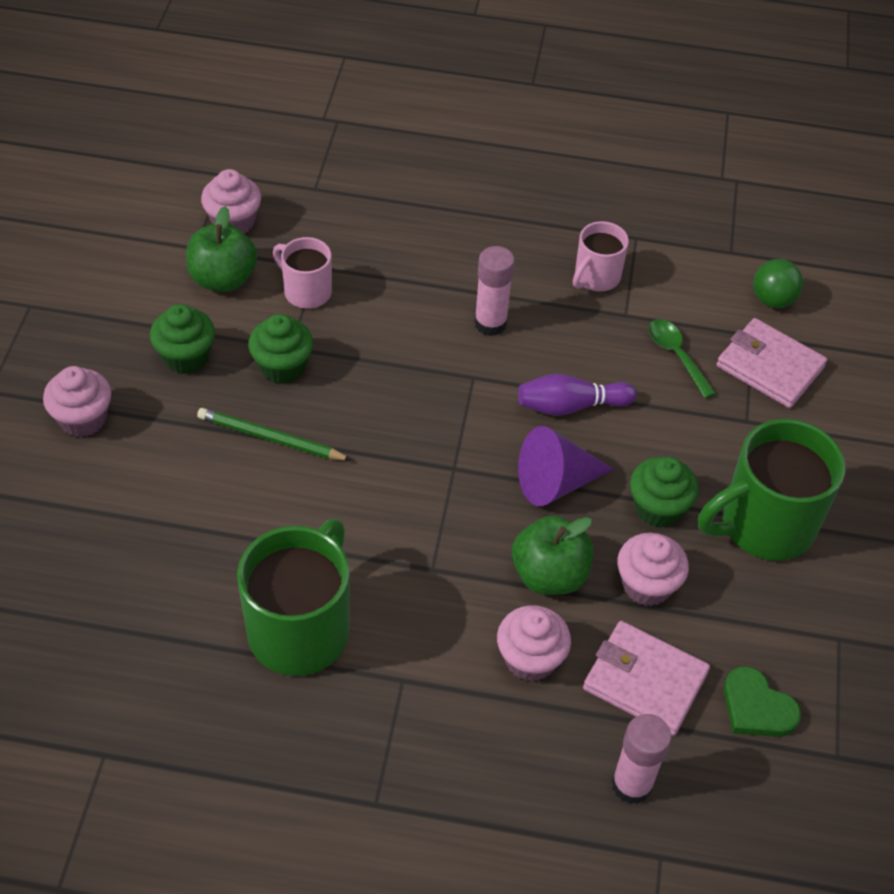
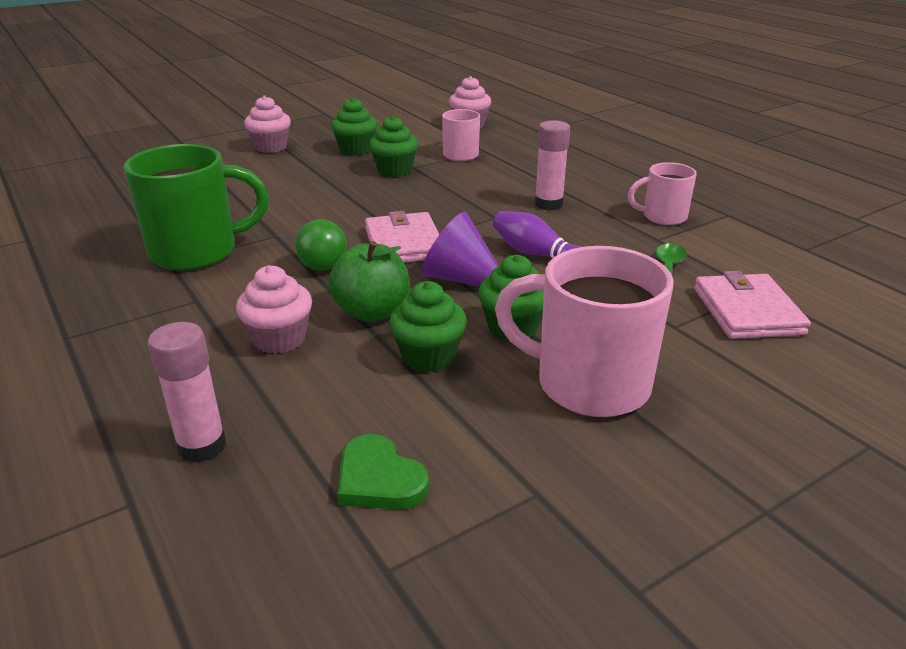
camera: 50 degrees right, 20 degrees down
(223, 279) = (426, 137): green apple -> none
(271, 438) = (336, 187): green pencil -> none
(645, 681) = (327, 401): pink wallet -> pink wallet (404, 243)
(646, 585) = (428, 356): pink cupcake -> green cupcake
(756, 707) = (379, 479): green heart -> green heart turned 45 degrees counterclockwise
(764, 525) = (588, 384): green mug -> pink mug
(772, 300) = (809, 283): green ball -> green ball (323, 267)

